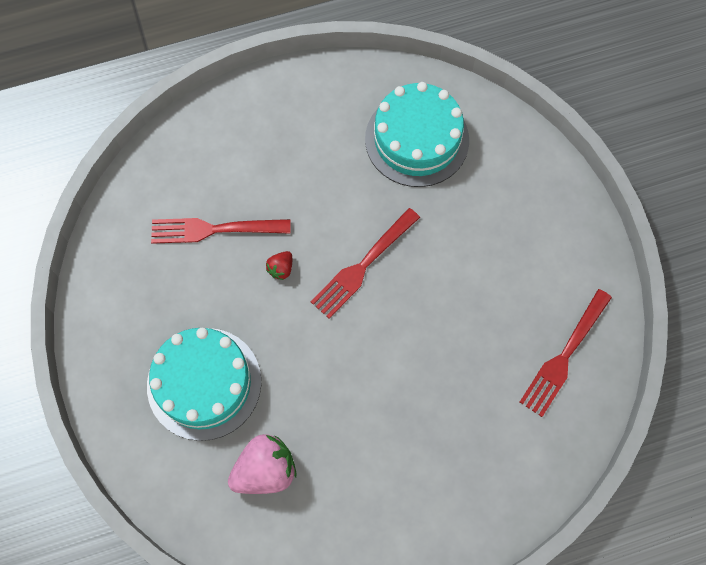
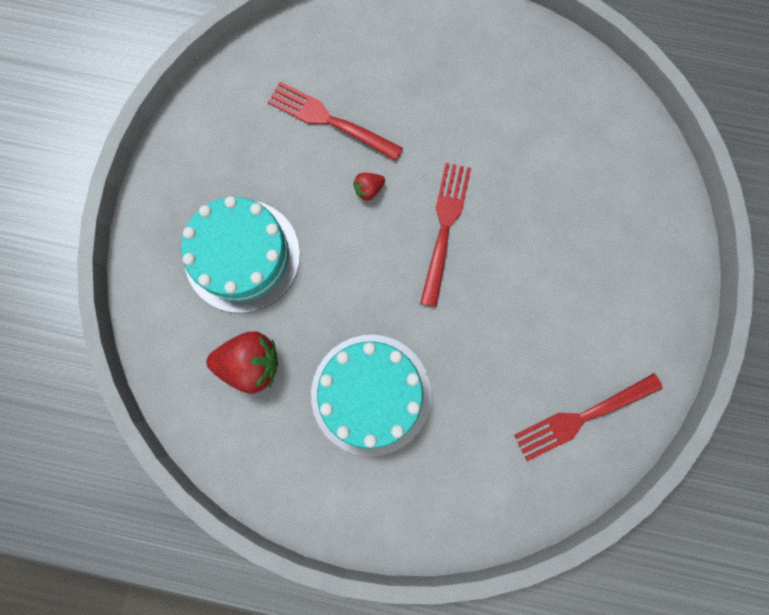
camera: 30 degrees right, 10 degrees up
(265, 470) = (251, 363): pink strawberry -> red strawberry
(363, 265) = (444, 227): red fork -> red fork turned 120 degrees clockwise
(417, 139) = (565, 135): turquoise cake -> turquoise cake (371, 394)

